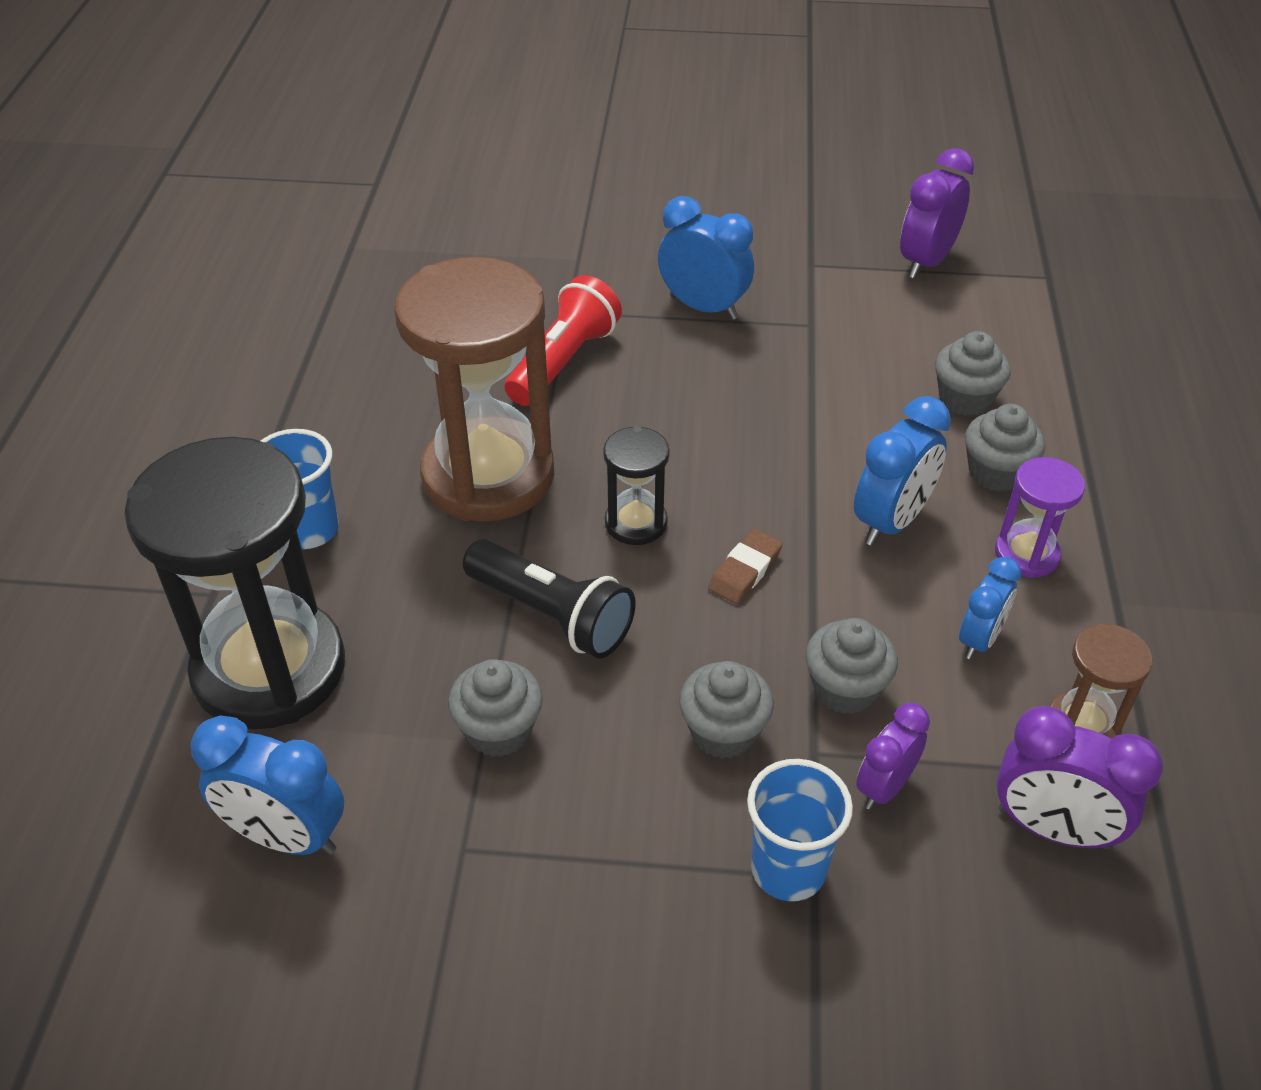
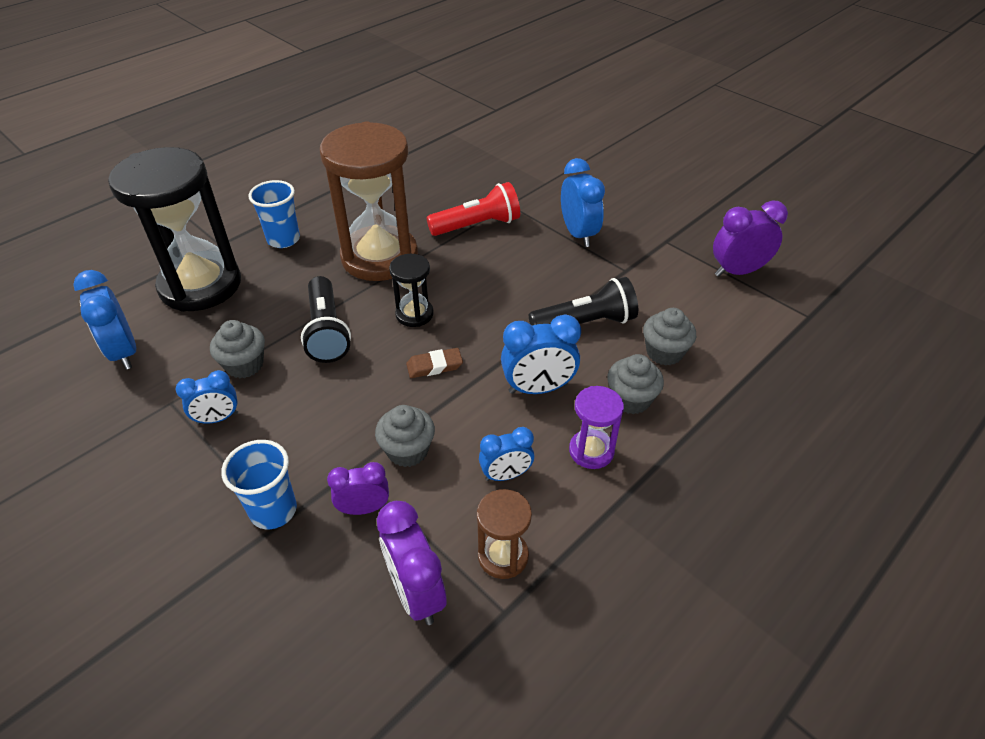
camera: 40 degrees right, 0 degrees up
(561, 820) = (218, 418): none -> blue clock
(723, 732) = (328, 430): grey cupcake -> none
(846, 414) = (585, 323): none -> black flashlight

